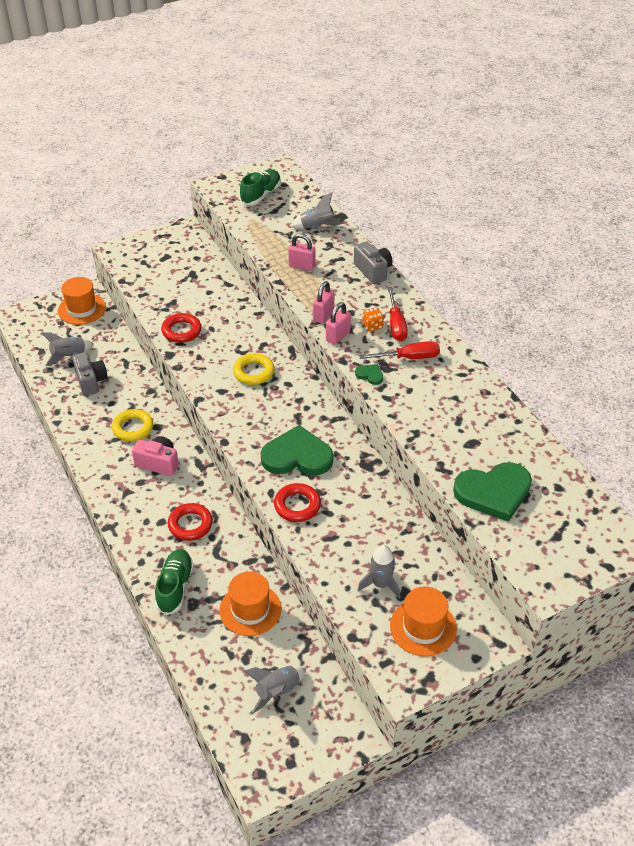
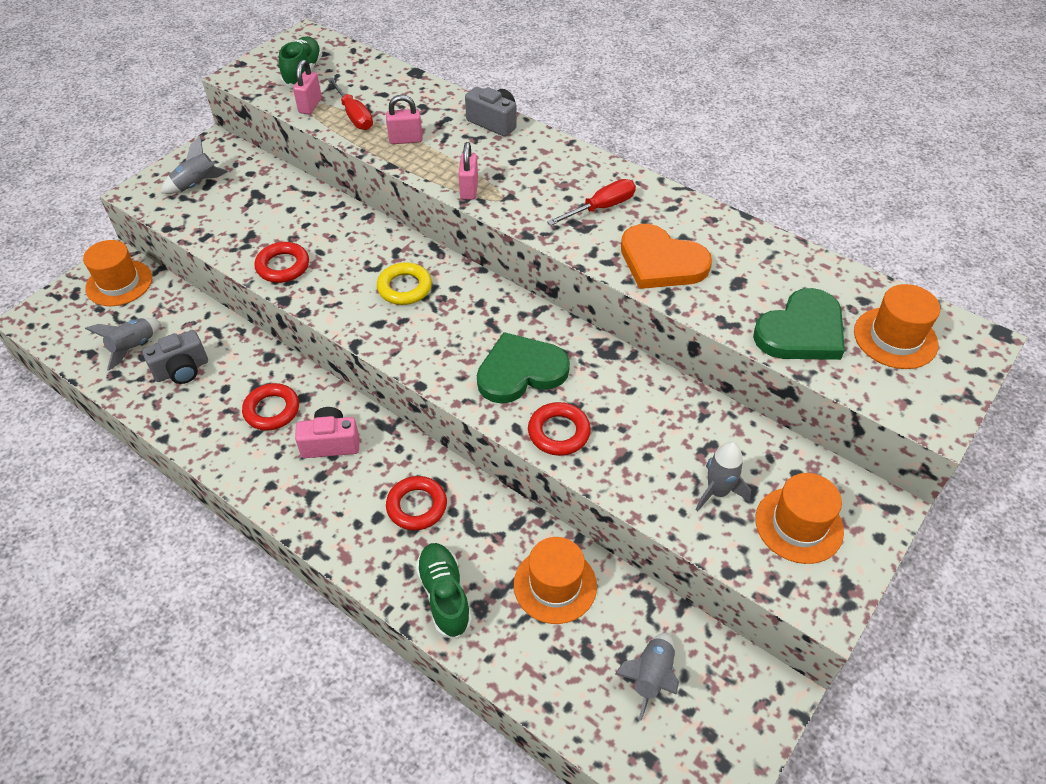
camera: 25 degrees left, 5 degrees up
(91, 381) = (182, 370): grey camera -> grey camera turned 105 degrees clockwise
(133, 428) = (272, 410): yellow ring -> red ring
(317, 227) = (395, 91): grey rocket -> grey rocket (197, 185)
(338, 336) = (502, 208): pink padlock -> pink padlock (310, 106)
(370, 375) = (570, 241): green heart -> none
(372, 326) = (535, 184): orange dice -> none
(396, 325) = (561, 175): red screwdriver -> red screwdriver (354, 115)
(426, 410) = (661, 262): none -> orange heart
(561, 521) = (895, 338): none -> orange hat

